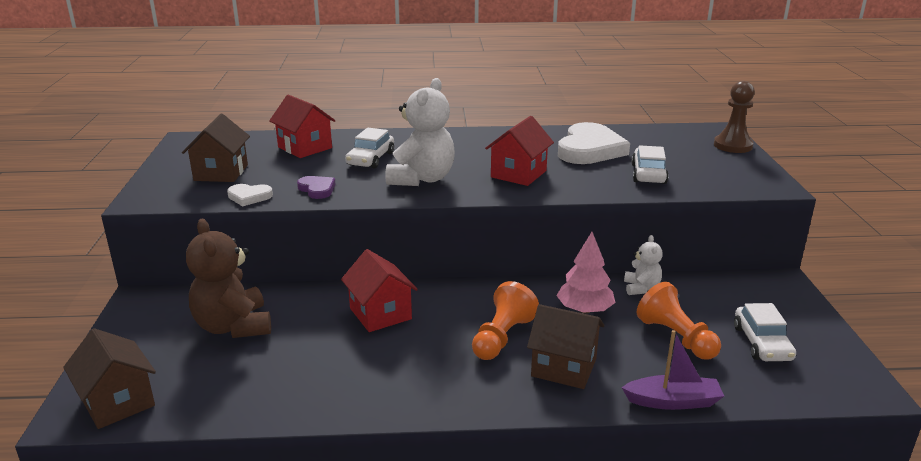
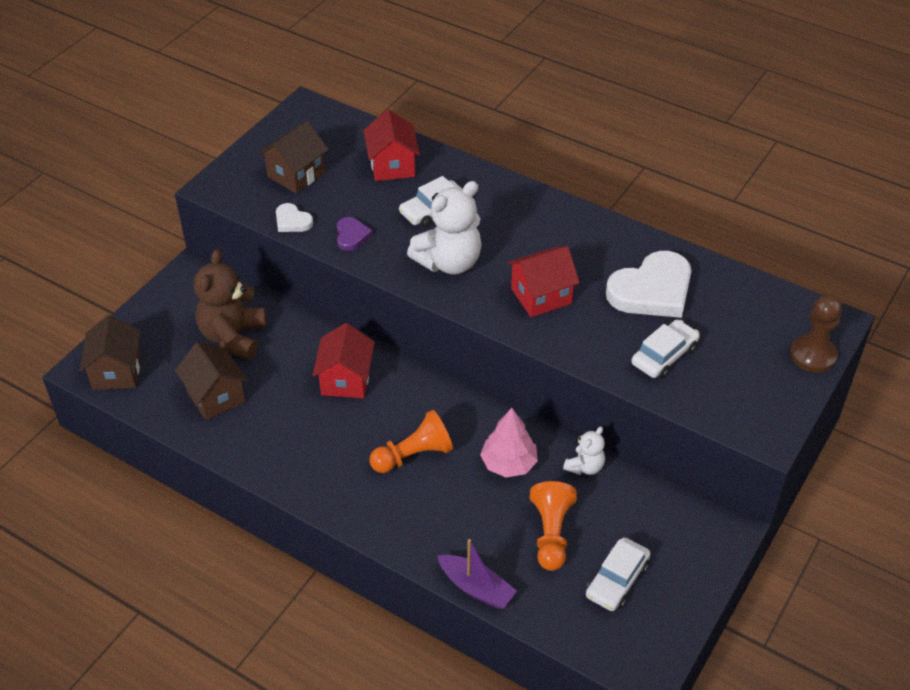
camera: 35 degrees right, 20 degrees up
(563, 367) = (429, 510): brown house -> brown house (215, 396)

